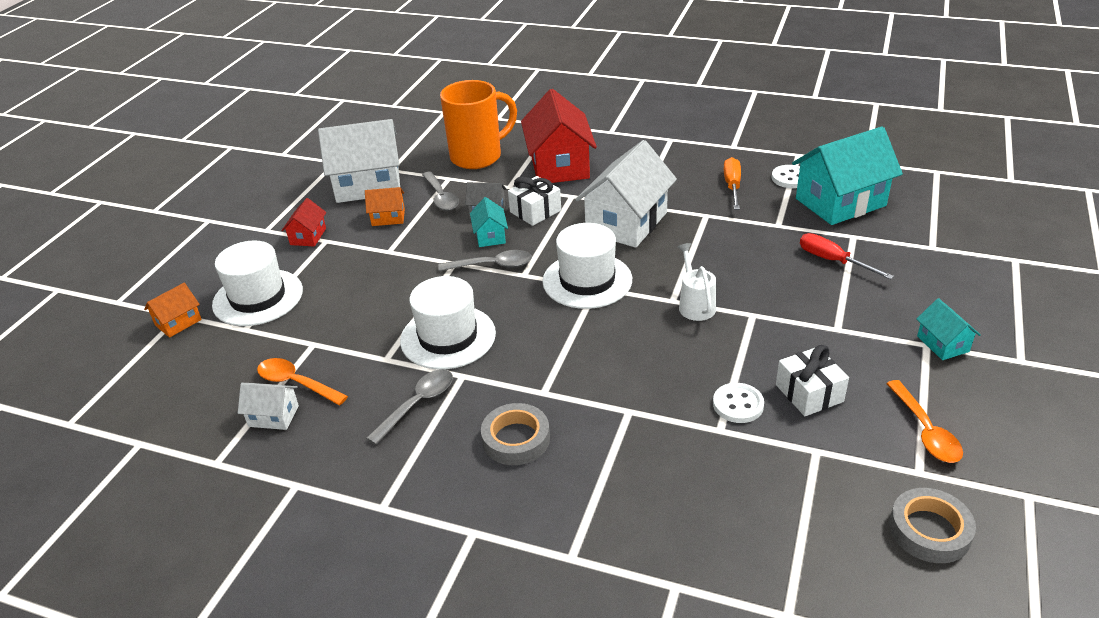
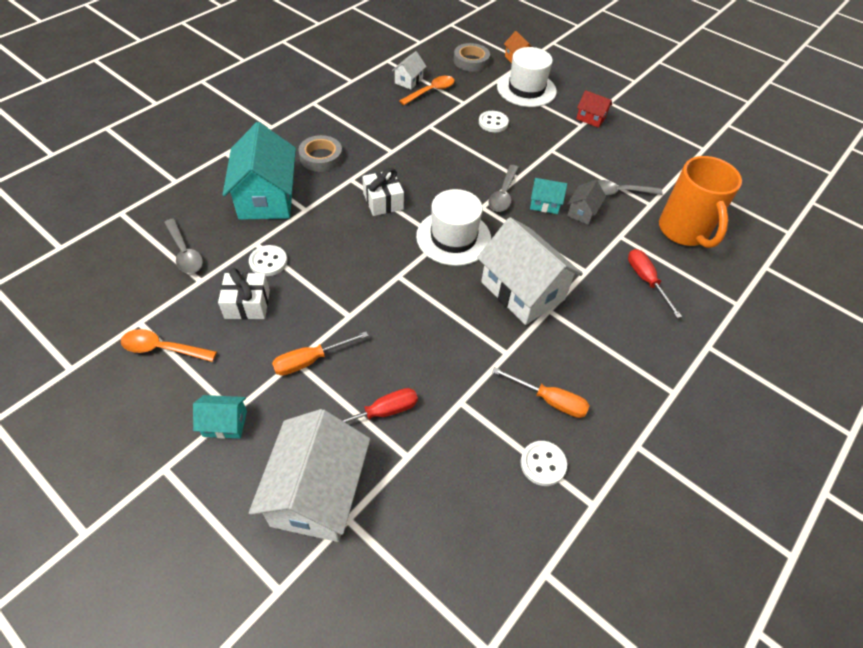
camera: 105 degrees right, 15 degrees up
(352, 306) = (493, 123): none -> white button
(368, 185) = (656, 158): white house -> white house (317, 492)
(388, 217) = (599, 158): orange house -> none
(417, 404) = (379, 129): grey spoon -> grey spoon (185, 252)
(448, 337) = (433, 154): white hat -> none
(535, 211) = (570, 240): white gift -> white gift (383, 201)
(559, 165) = (646, 280): red house -> red screwdriver
(695, 304) = (384, 286): white watering can -> none
(827, 319) = (310, 360): none -> orange screwdriver
(840, 202) = (472, 484): turquoise house -> turquoise house (266, 198)
(929, 530) = (102, 299): grey tape -> grey tape (471, 61)

